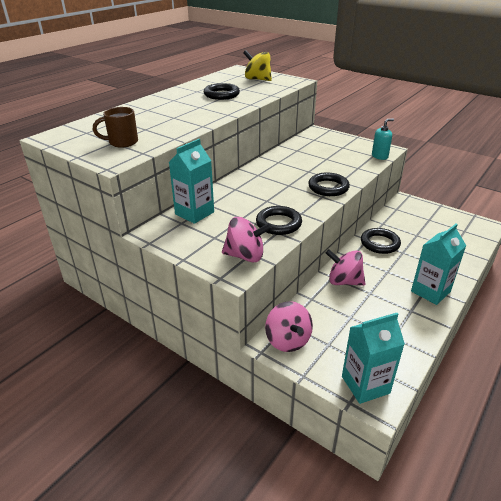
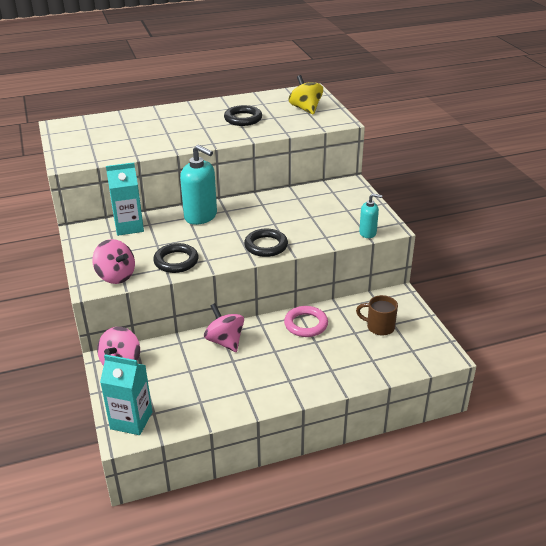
camera: 35 degrees right, 0 degrees up
(122, 142) = (96, 146): brown mug -> brown mug (379, 327)
(245, 185) = (201, 216): none -> turquoise soap dispenser
(380, 243) = (306, 324): black ring -> pink ring
(430, 291) = (286, 385): turquoise carton -> none

